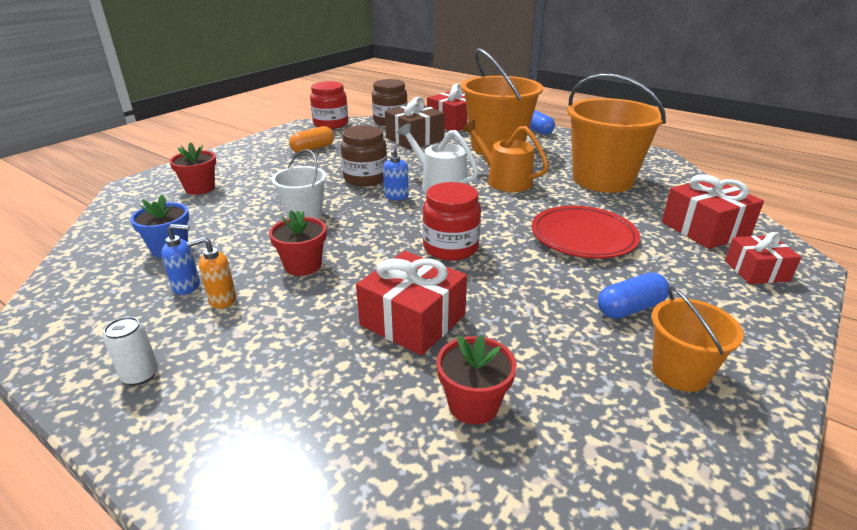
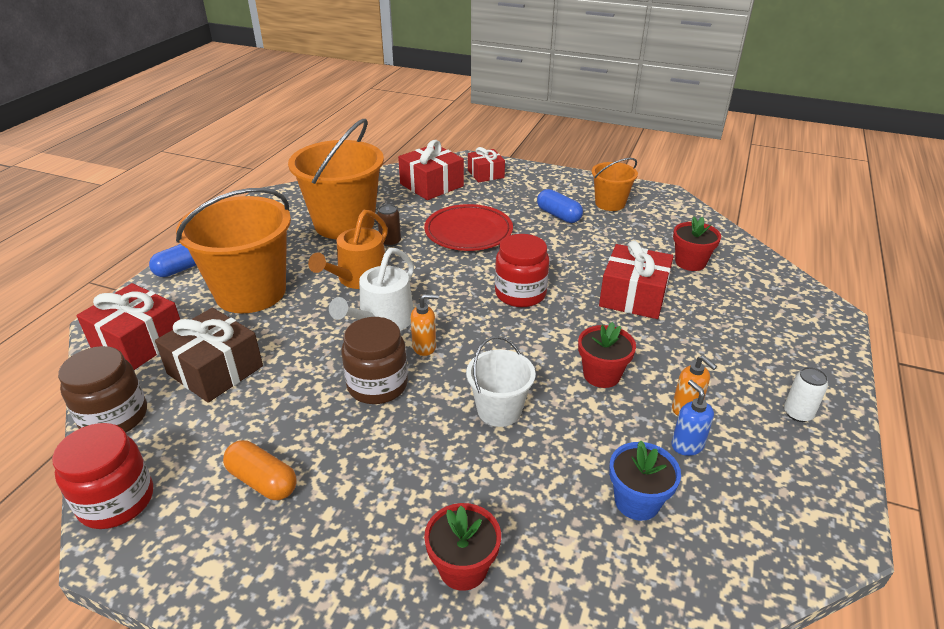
camera: 105 degrees left, 5 degrees up
(396, 196) = (424, 347): blue soap dispenser -> orange soap dispenser
(565, 196) = (390, 242): none -> brown can

